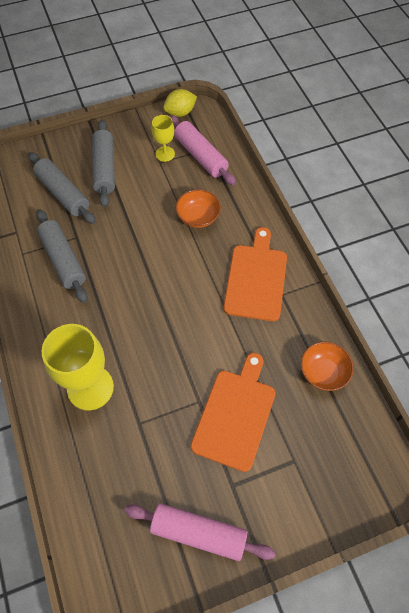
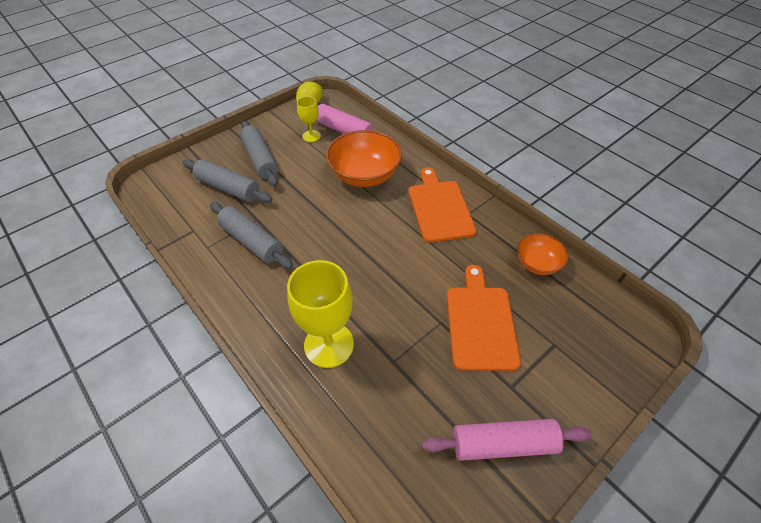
camera: 20 degrees left, 10 degrees down
(198, 217) = (364, 175): orange bowl -> orange bowl, size x1.75

